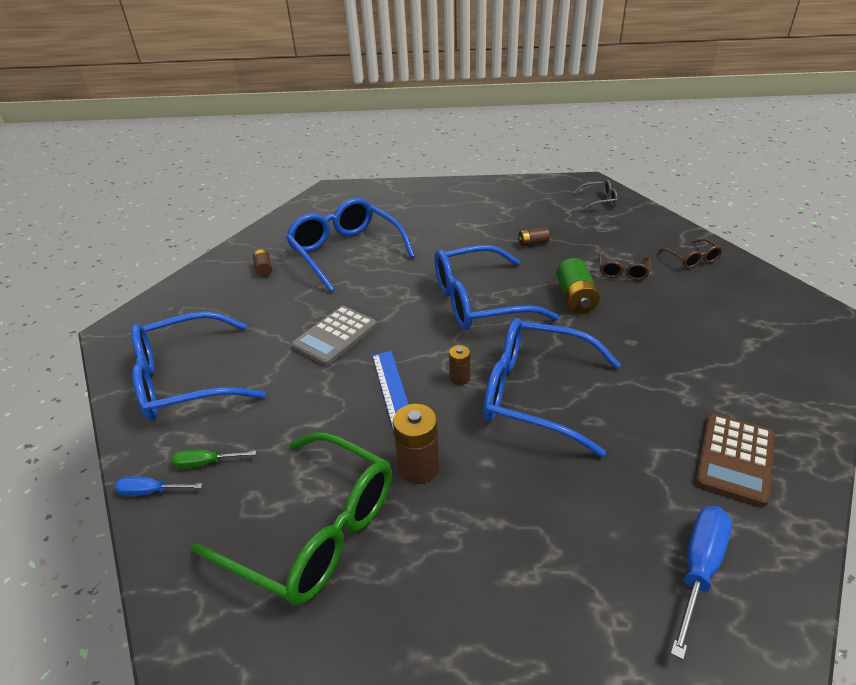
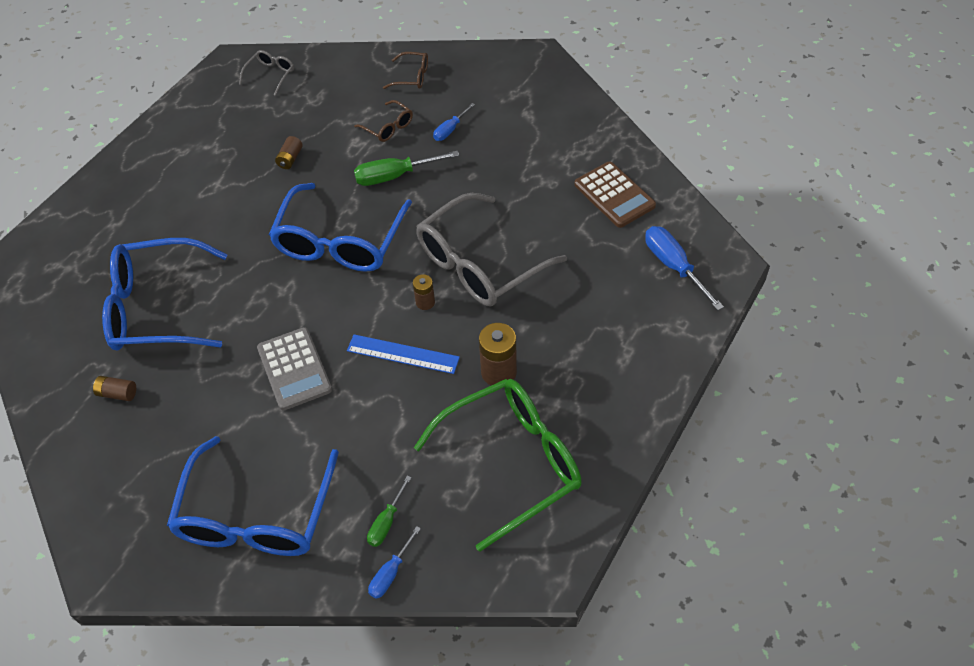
camera: 60 degrees left, 15 degrees up
(535, 393) = (479, 264): blue glasses -> grey glasses
(575, 298) = (394, 176): green battery -> green screwdriver
(664, 305) = (450, 130): none -> blue screwdriver

